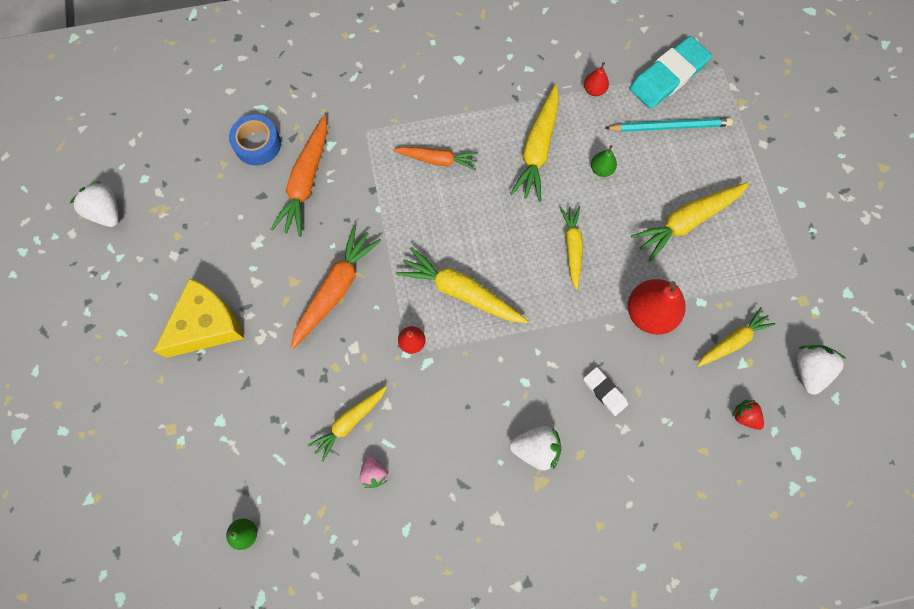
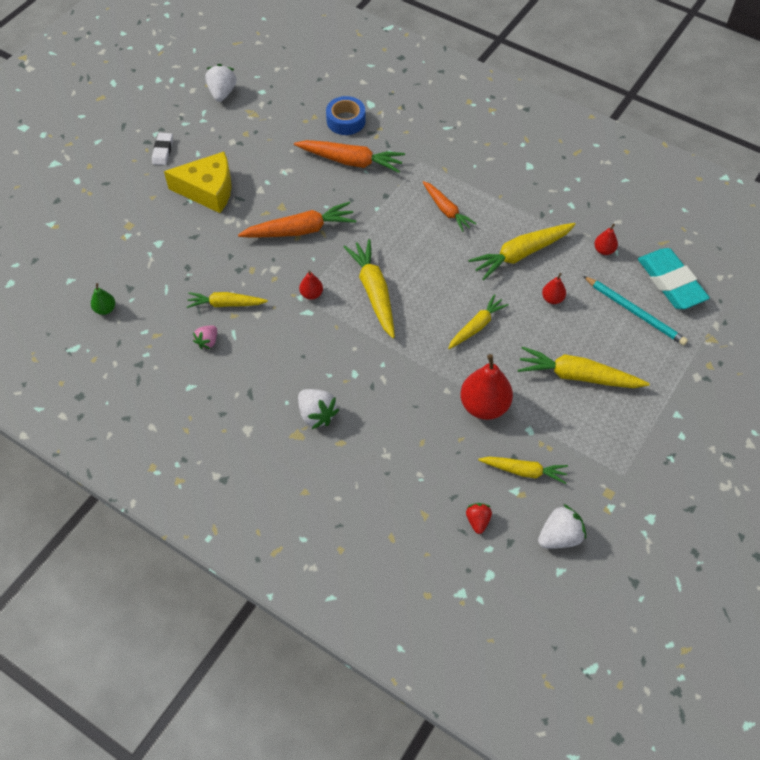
camera: 45 degrees right, 15 degrees down
(306, 182) = (351, 161): orange carrot -> orange carrot turned 135 degrees counterclockwise
(601, 169) = (552, 299): green pear -> red pear
(604, 392) = (399, 423): white eraser -> white eraser (163, 151)
(668, 76) = (671, 282): turquoise eraser -> turquoise eraser turned 60 degrees clockwise

